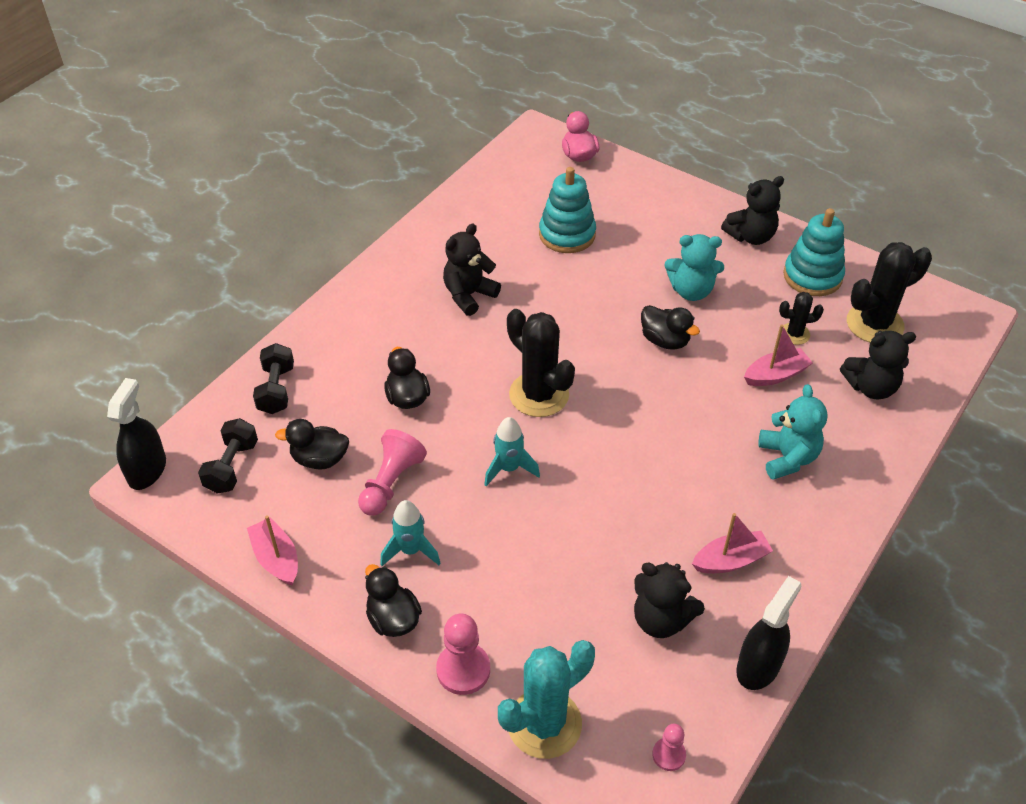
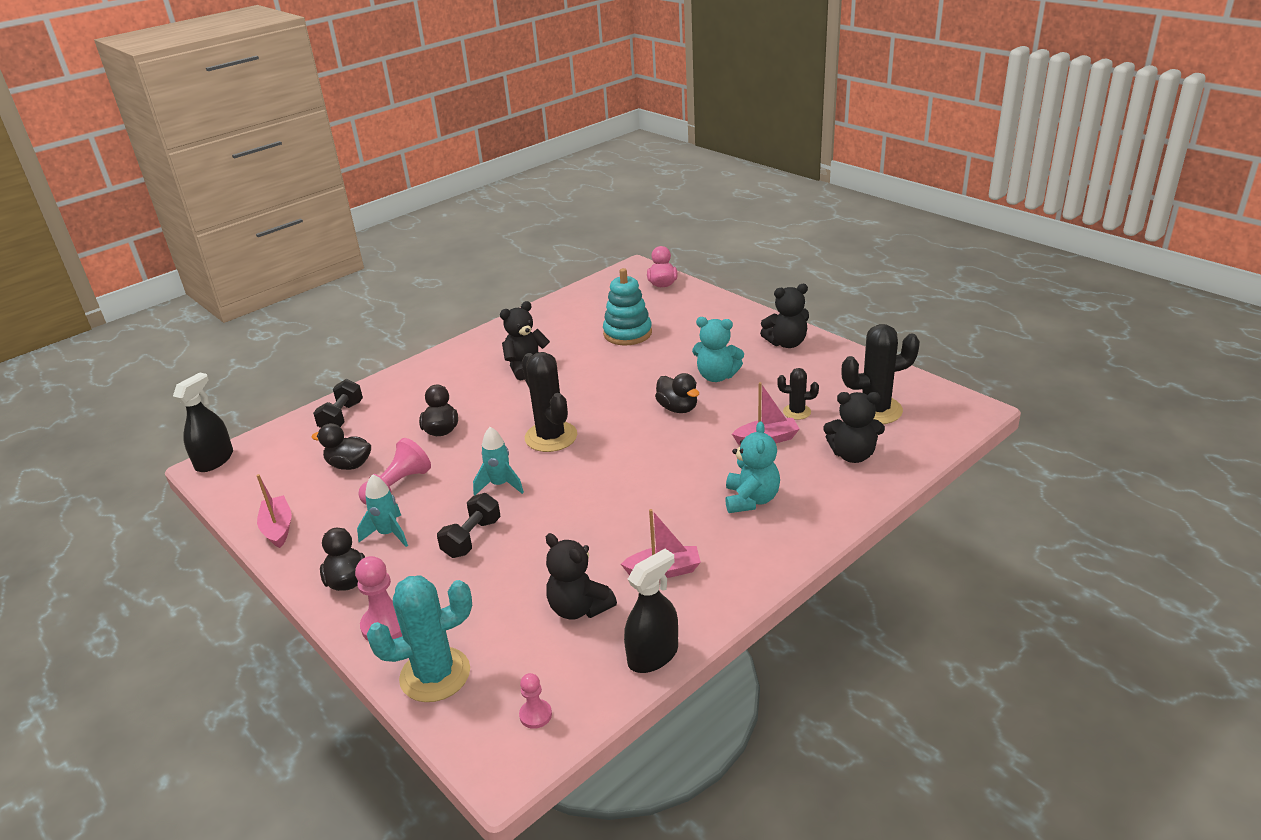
camera: 15 degrees right, 15 degrees down
(232, 466) = (279, 464): black dumbbell -> black dumbbell (472, 538)
(812, 276) = (831, 373): turquoise stacking toy -> none

